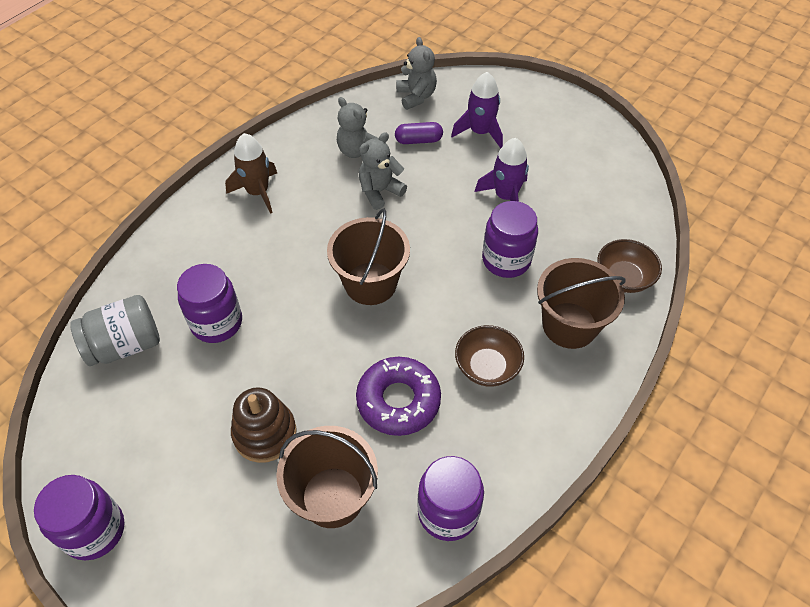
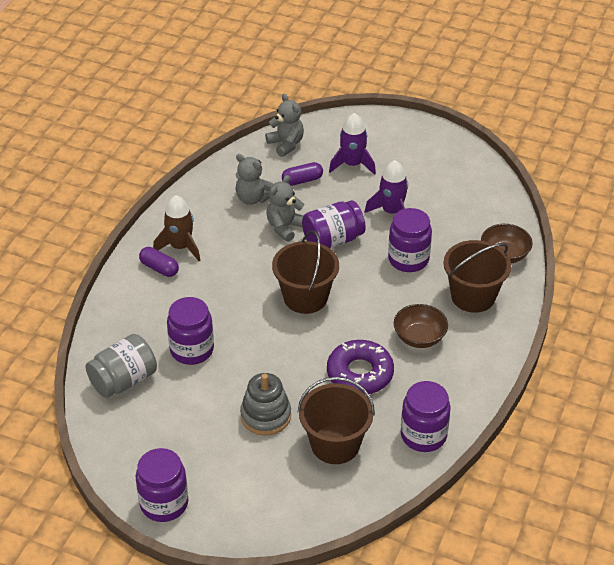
camera: 15 degrees left, 10 degrees down
(225, 213) = (159, 268): none -> purple capsule
(265, 433) = (266, 416): brown stacking toy -> grey stacking toy
(427, 218) = (333, 240): none -> purple jar

